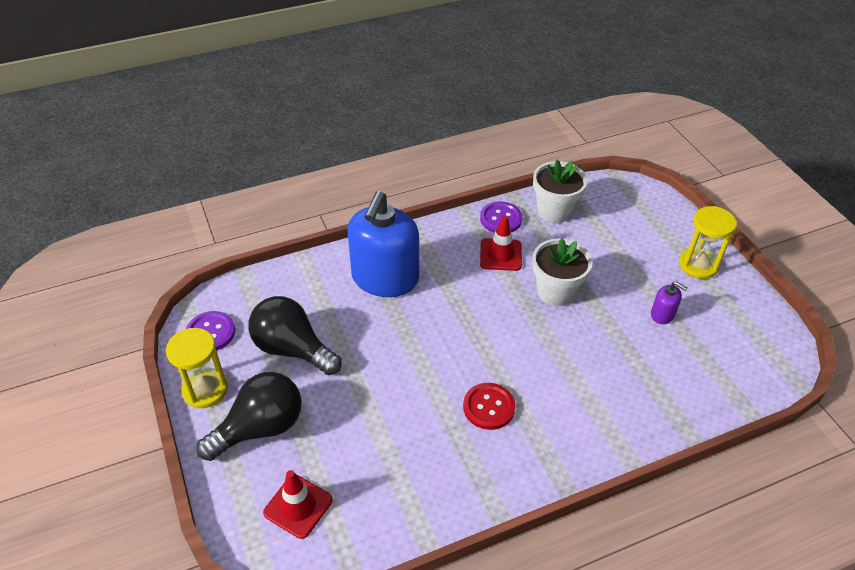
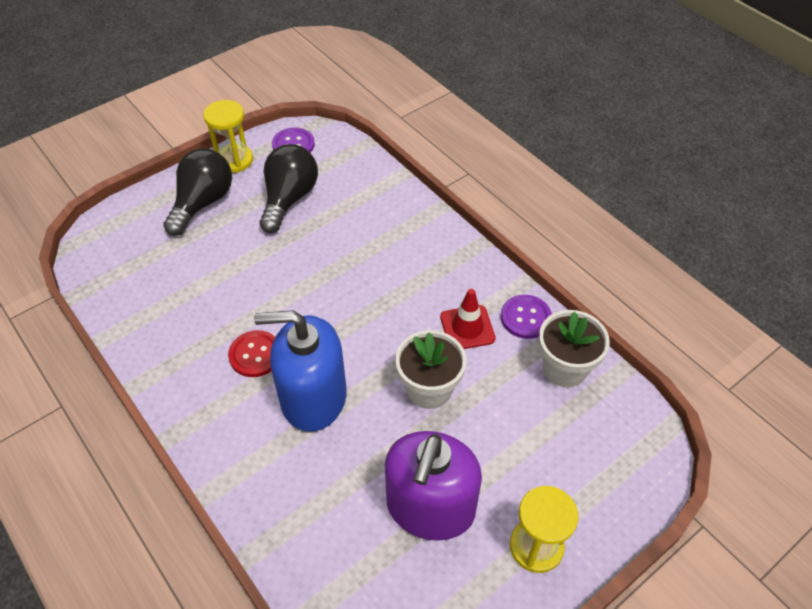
camera: 75 degrees right, 5 degrees up
(260, 428) = (203, 203): black light bulb -> black light bulb turned 105 degrees counterclockwise
(298, 506) = (133, 246): red traffic cone -> none
(385, 278) = (396, 240): blue soap dispenser -> blue soap dispenser (313, 397)
(662, 314) = (430, 507): purple soap dispenser -> purple soap dispenser, size x2.45

